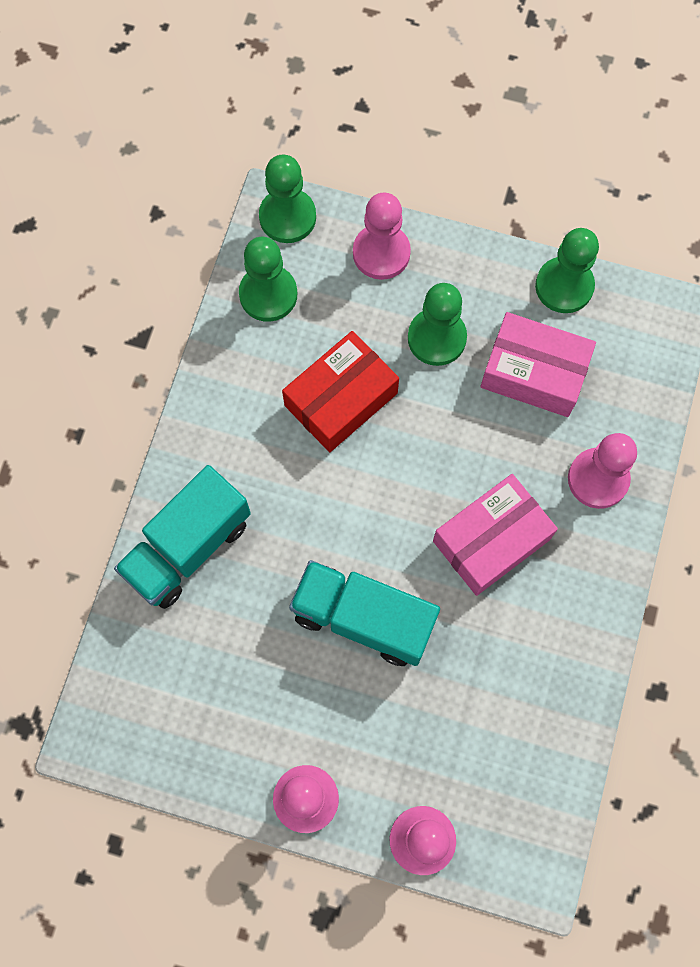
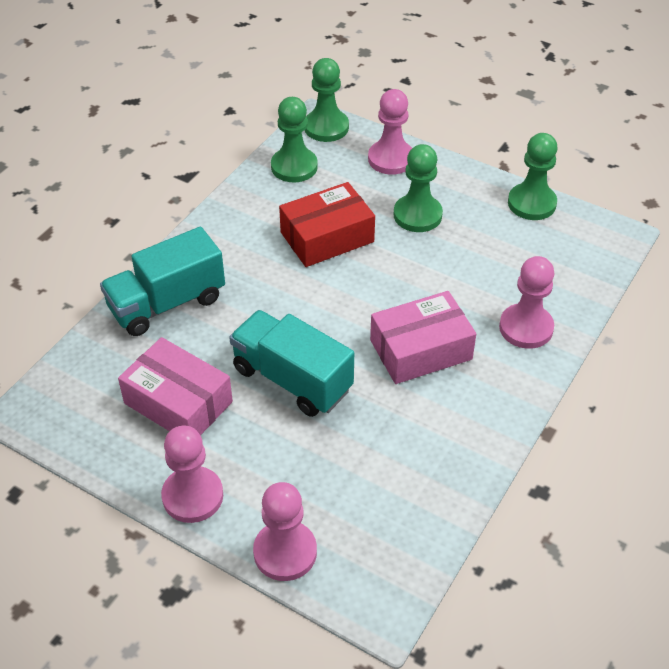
camera: 15 degrees right, 25 degrees down
(534, 372) = (491, 250): pink box -> pink box (178, 402)

